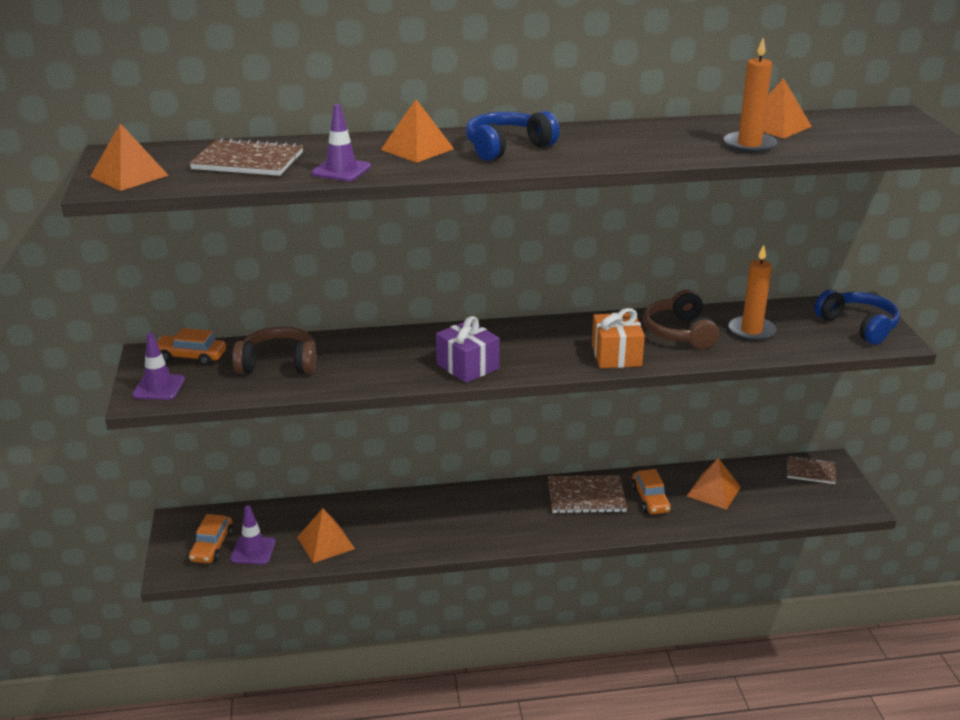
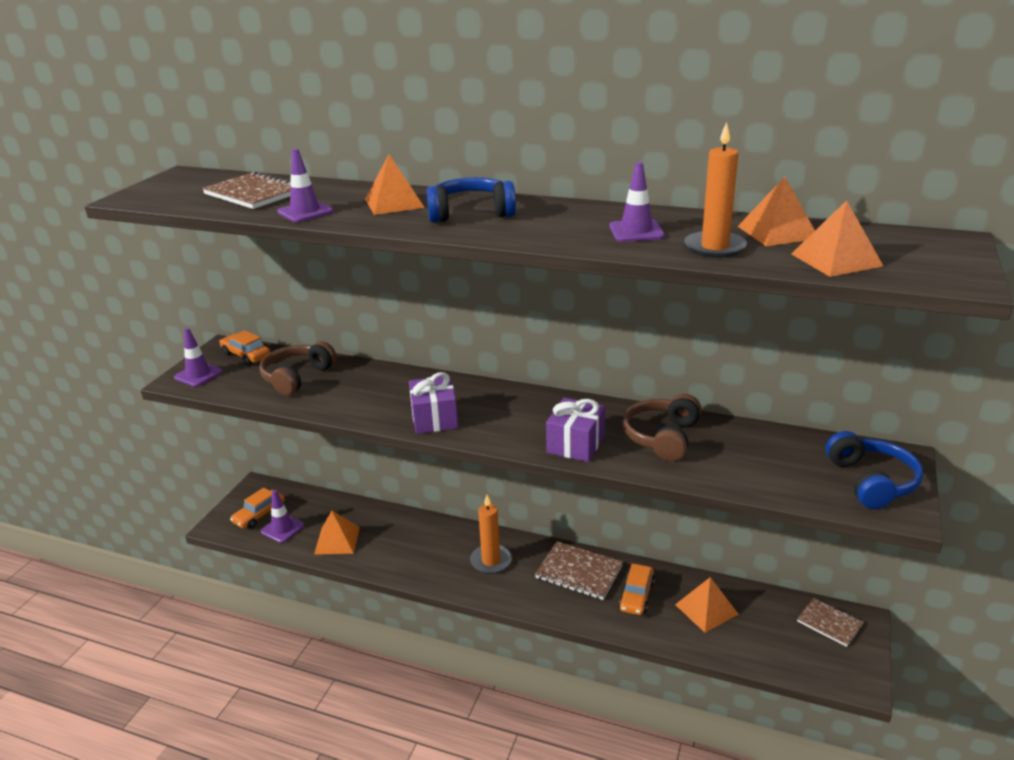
camera: 30 degrees right, 0 degrees up
(129, 176) = (158, 192): orange pyramid -> orange pyramid (836, 260)
(278, 364) = (297, 377): brown headphones -> brown headphones turned 90 degrees counterclockwise
(616, 355) = (575, 444): orange gift -> purple gift
(672, 142) = (636, 231): none -> purple traffic cone
(751, 331) = (739, 455): orange candle -> orange candle (491, 561)

